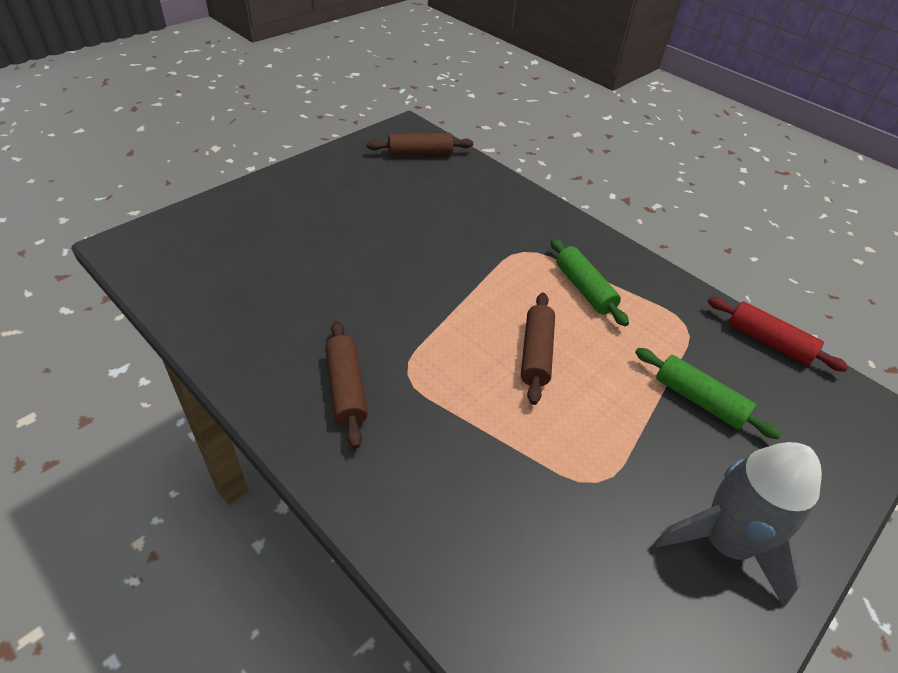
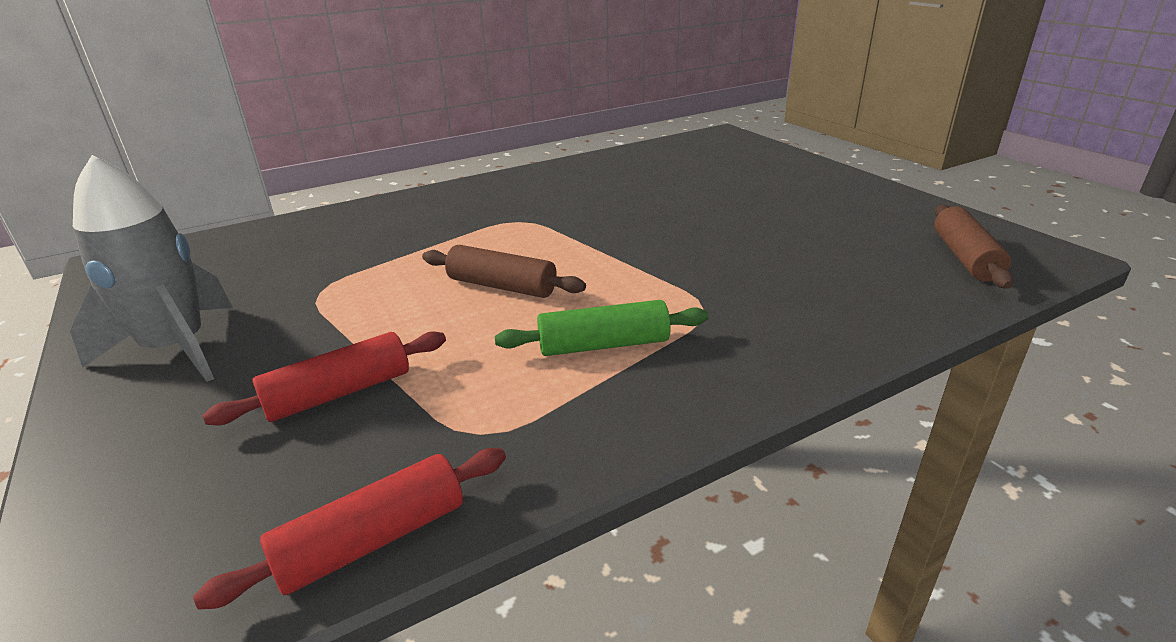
camera: 110 degrees right, 15 degrees down
(346, 389) = (517, 198): brown rolling pin -> none
(699, 400) = (339, 393): green rolling pin -> red rolling pin

